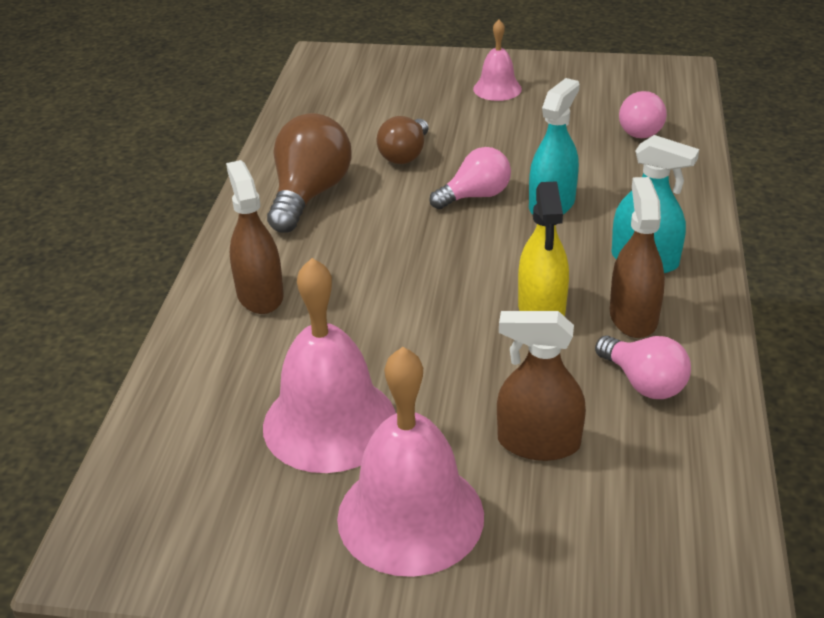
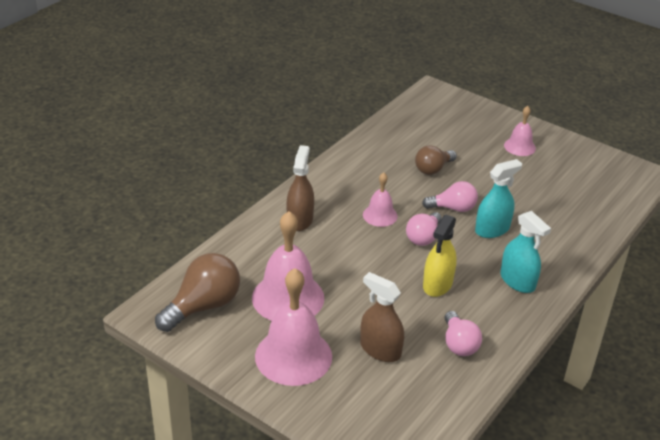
camera: 25 degrees right, 0 degrees up
(309, 195) = (363, 174): brown light bulb -> brown light bulb (203, 306)
(379, 243) = (380, 215): none -> pink bell
(633, 317) = (483, 308): brown spray bottle -> none
(638, 129) = (584, 203): pink light bulb -> pink light bulb (423, 237)

